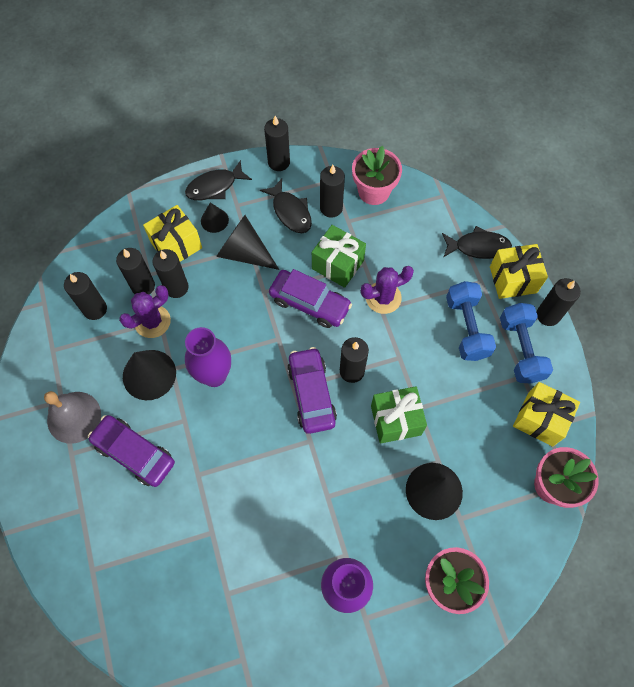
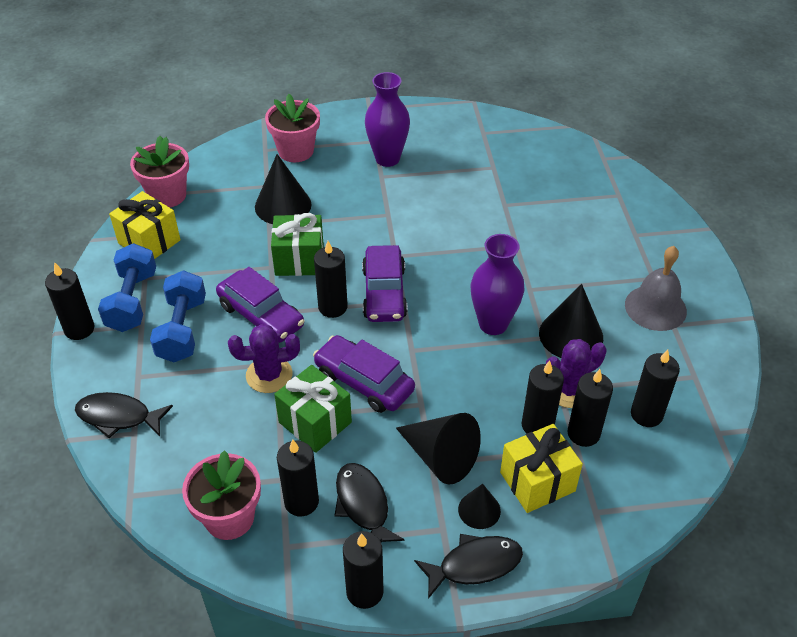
camera: 170 degrees left, 20 degrees down
(134, 453) = (584, 269): purple car -> purple car (261, 316)
(513, 279) = (97, 372): yellow gift -> none

